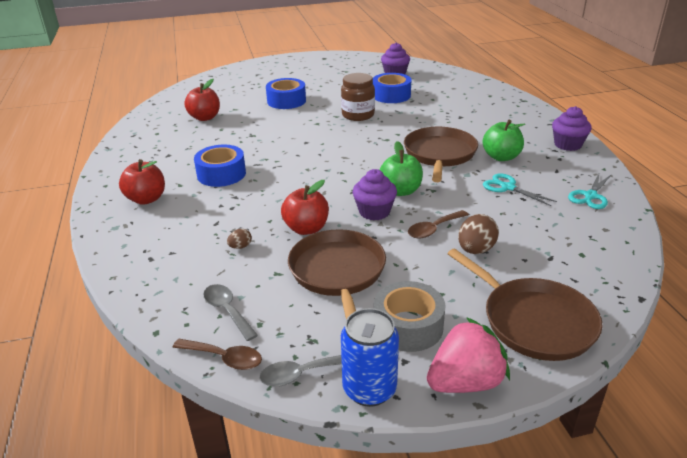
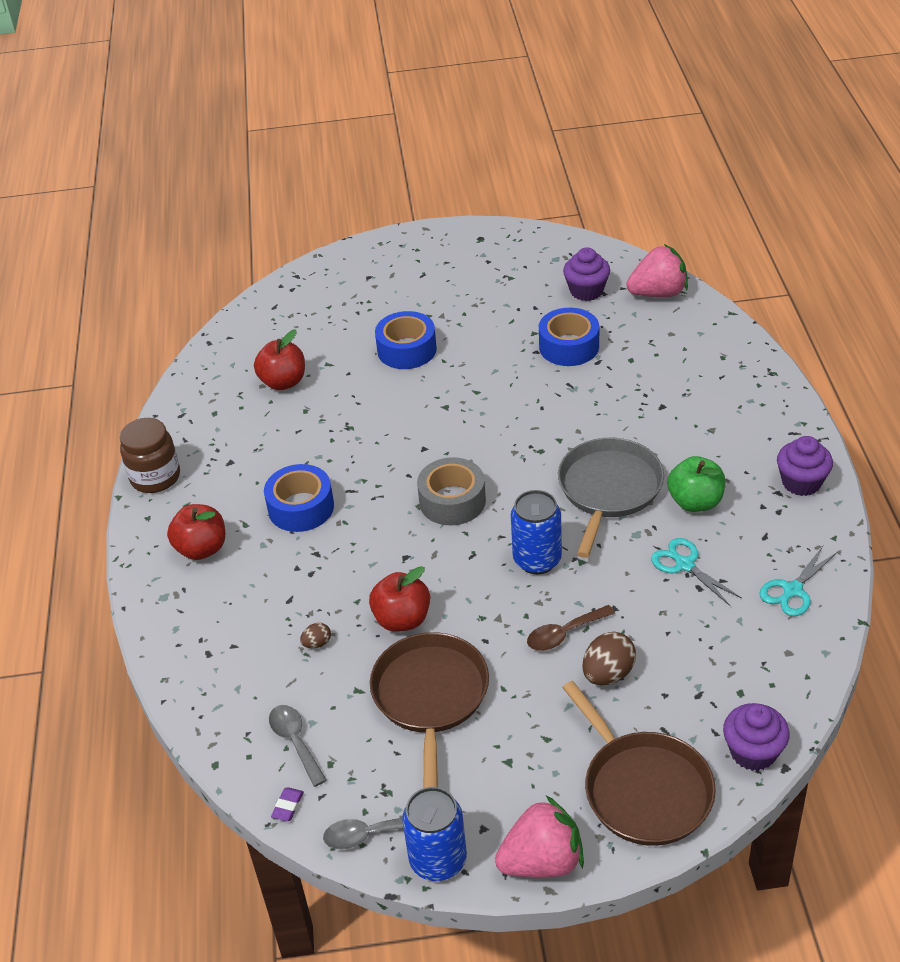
camera: 10 degrees right, 10 degrees up
(224, 358) = (288, 806): brown spoon -> purple eraser
(358, 115) = (509, 392): brown jar -> brown jar (155, 477)
(374, 212) = (494, 596): purple cupcake -> purple cupcake (753, 752)
(400, 191) = (537, 560): green apple -> blue can
(408, 326) = (497, 782): grey tape -> grey tape (452, 501)
(439, 73) = (658, 293): none -> pink strawberry
(439, 154) = (608, 490): brown pan -> grey pan

